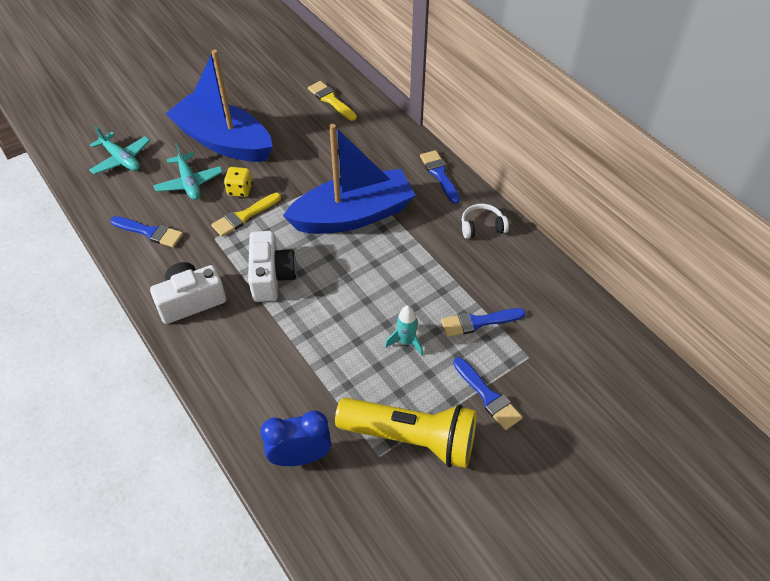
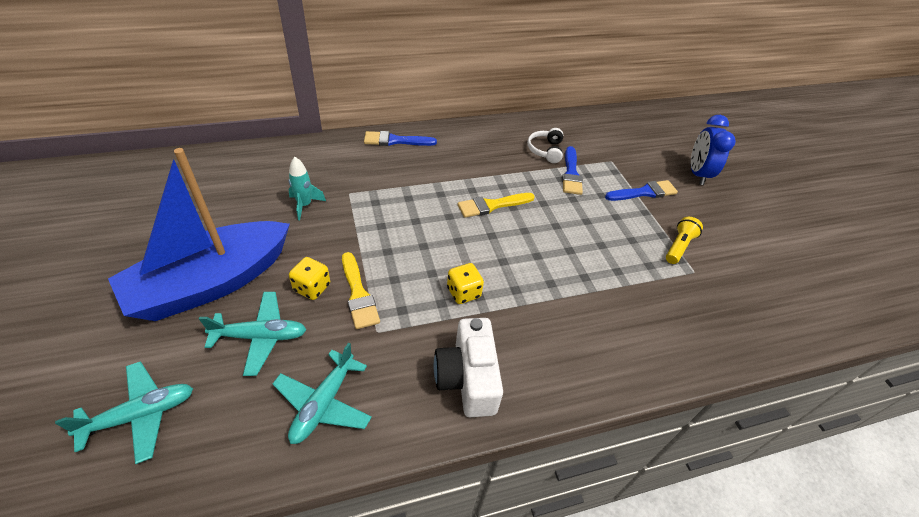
camera: 75 degrees left, 5 degrees down
(150, 232) = (324, 403): blue brush -> turquoise plane
(271, 277) = (463, 292): white camera -> yellow dice
(300, 457) = (693, 327): blue clock -> blue clock (697, 174)
(331, 100) = (228, 175): yellow brush -> yellow brush (492, 205)
(353, 215) = (412, 208): blue boat -> none
(406, 342) = (579, 219): turquoise rocket -> turquoise rocket (305, 205)
(411, 438) = (678, 246): yellow flashlight -> yellow flashlight, size x0.46
(482, 227) = (471, 139): white headphones -> white headphones (545, 150)

